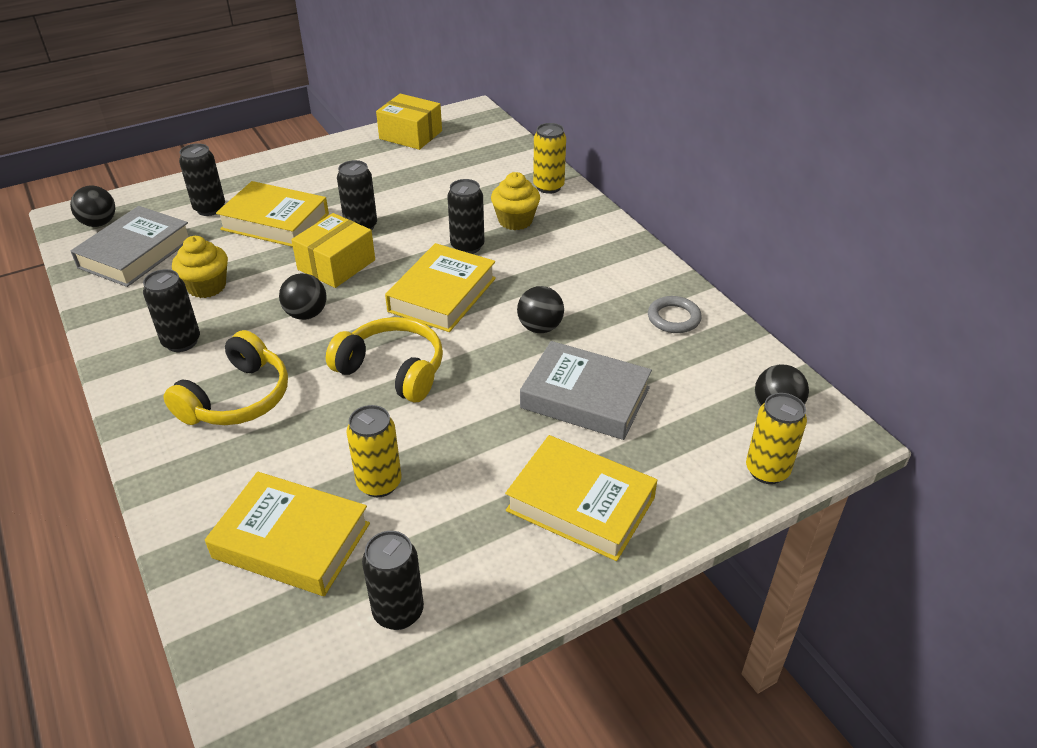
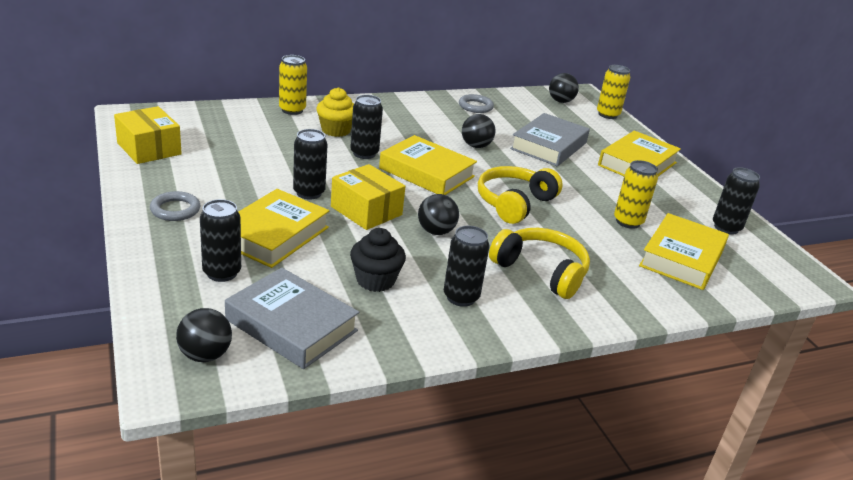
camera: 85 degrees left, 10 degrees down
(207, 286) = (375, 280): yellow cupcake -> black cupcake
(305, 169) = (175, 210): none -> grey ring
(410, 135) = (149, 149): yellow box -> yellow box turned 75 degrees counterclockwise

